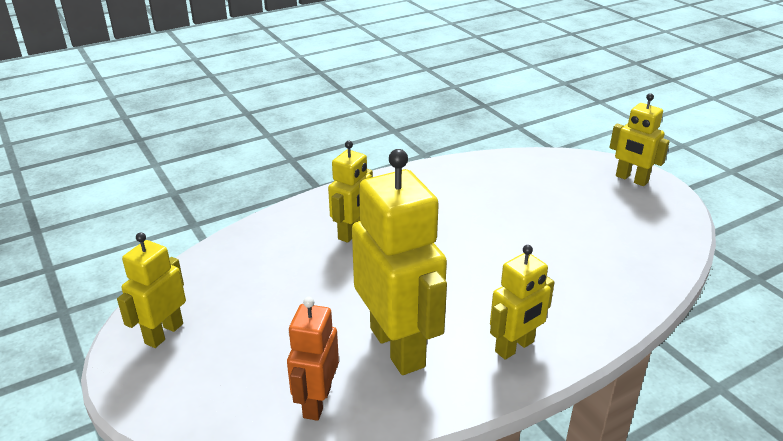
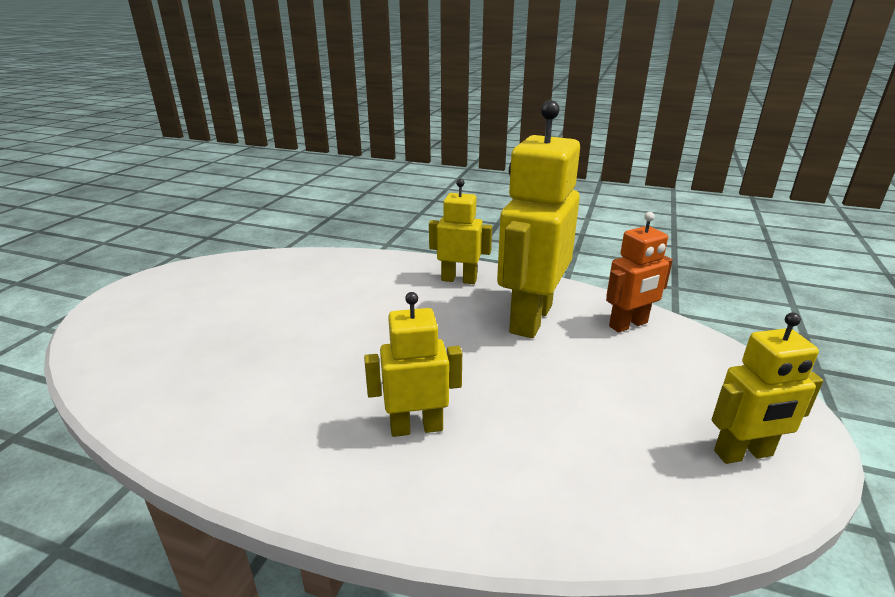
camera: 130 degrees left, 5 degrees down
(631, 179) = (132, 300): yellow robot -> none

